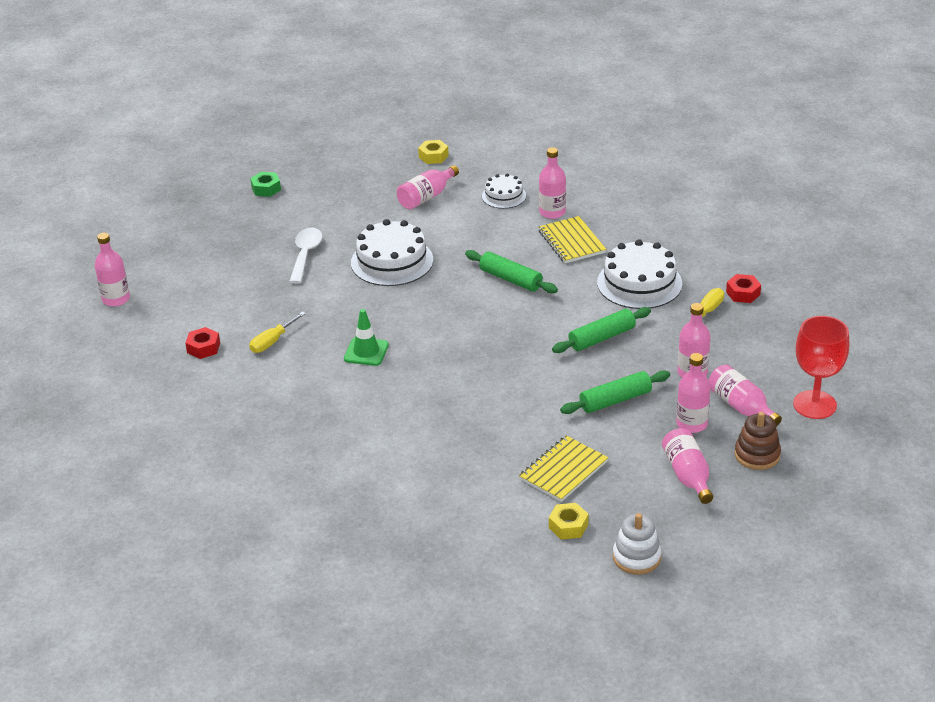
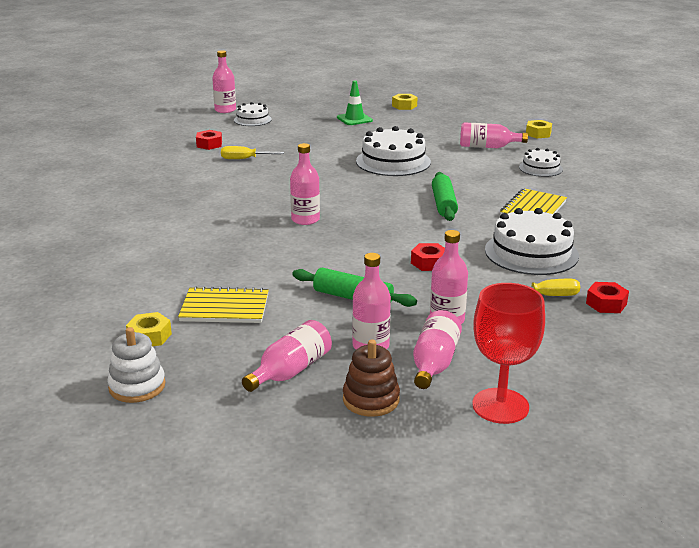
camera: 50 degrees right, 10 degrees down
(171, 293) = (252, 119): none -> white cake
(266, 189) = (404, 106): green nut -> yellow nut
(305, 254) = (354, 137): white spoon -> none
(366, 352) = (275, 188): green traffic cone -> green traffic cone (354, 119)
(552, 212) = (556, 190): pink bottle -> pink bottle (305, 219)
(602, 338) = (429, 263): green rolling pin -> red nut

